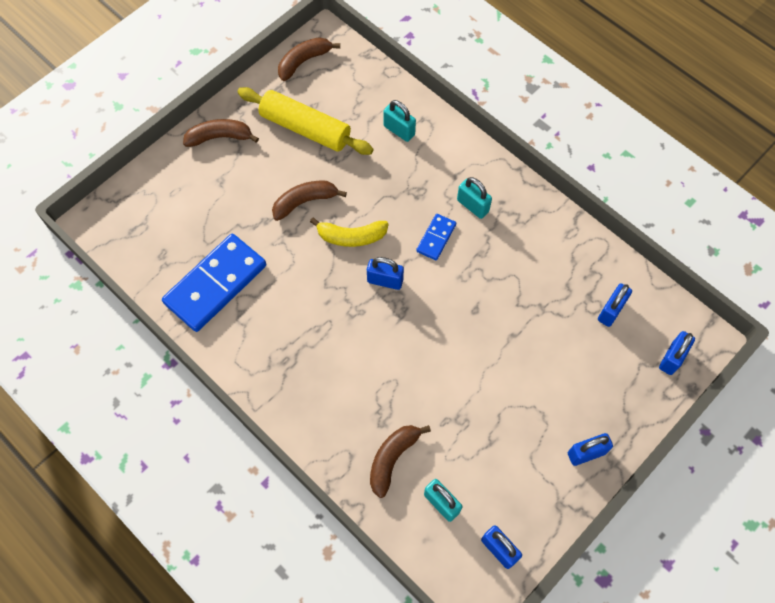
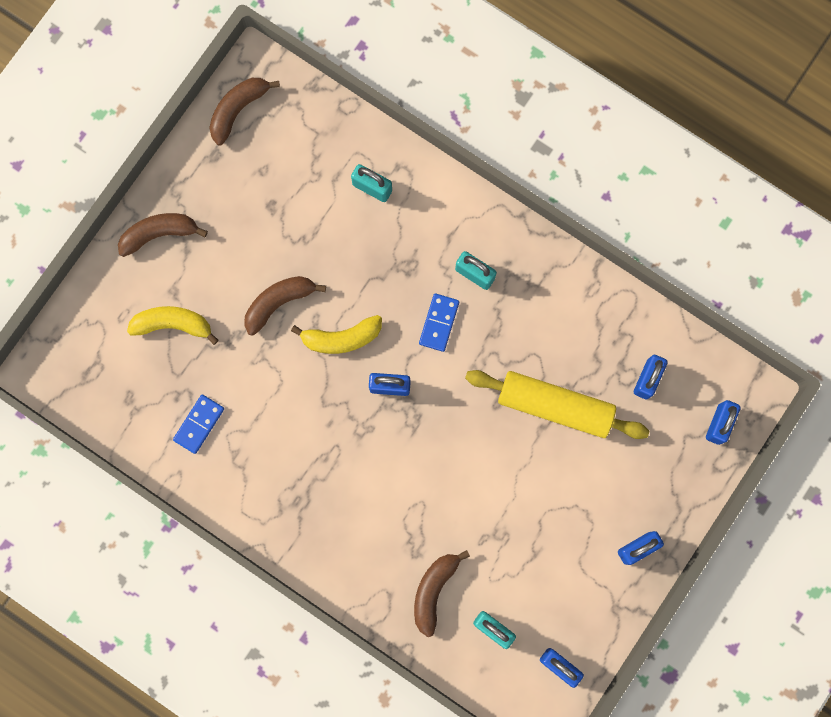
camera: 10 degrees left, 15 degrees up
(213, 204) = (173, 324): none -> yellow banana
(215, 284) = (199, 424): blue domino -> blue domino, size x0.48
(305, 128) = (259, 204): yellow rolling pin -> yellow rolling pin (555, 406)

